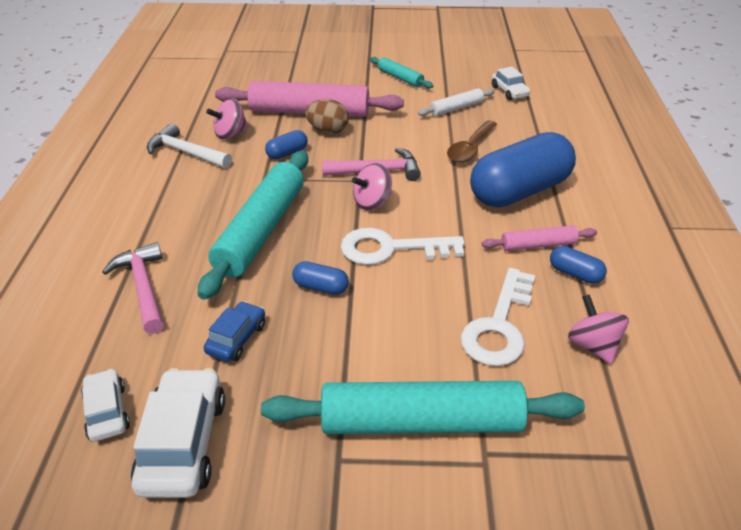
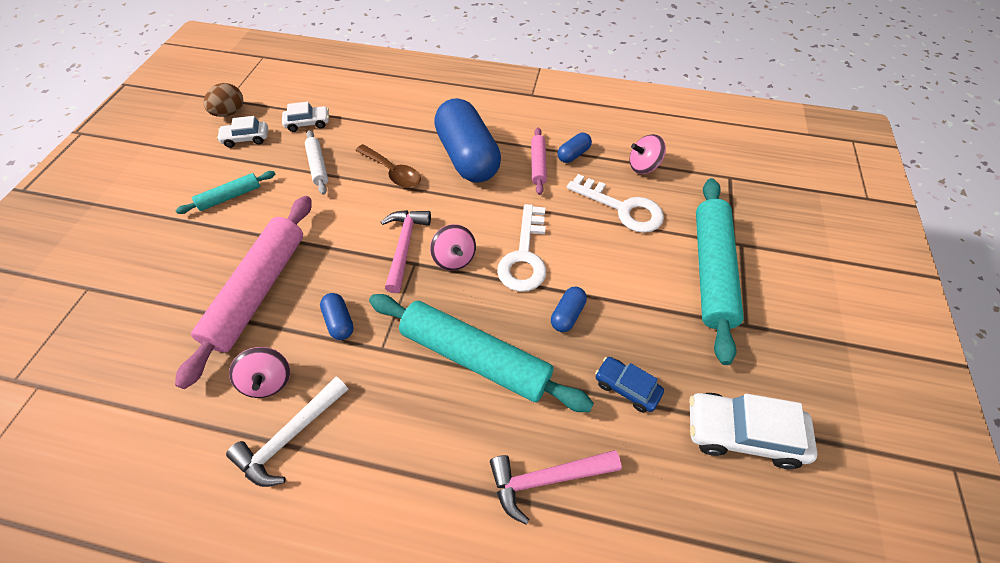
camera: 80 degrees left, 15 degrees up
(107, 412) = (713, 503): white car -> white car (246, 139)
(328, 131) = (309, 278): brown egg -> brown egg (230, 113)

